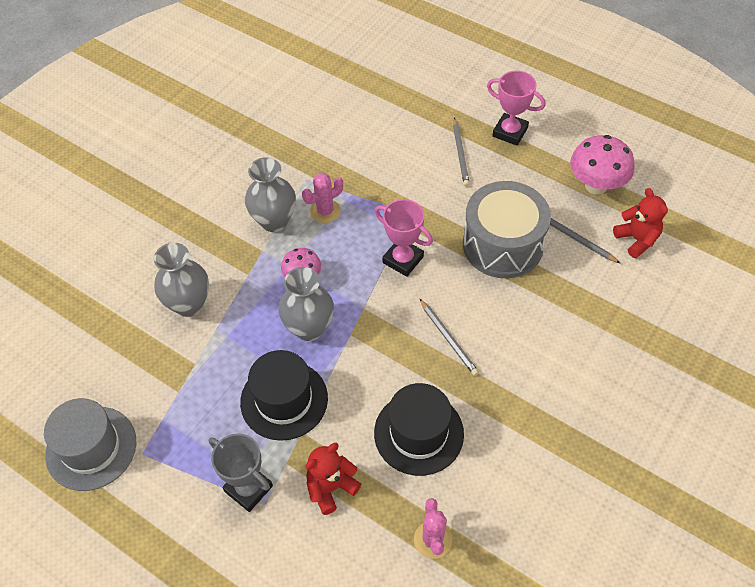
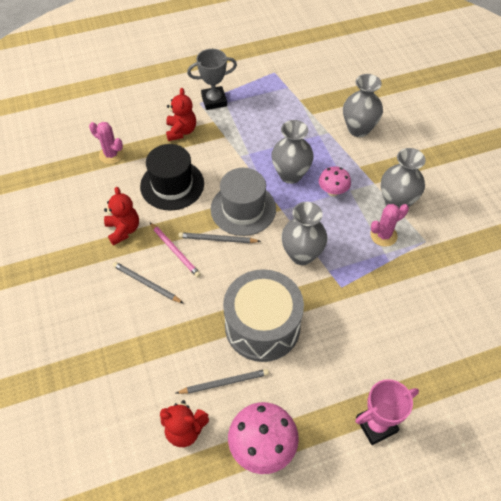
camera: 125 degrees right, 0 degrees up
(91, 448) = (295, 56): grey hat -> grey hat (243, 209)
(284, 400) = (252, 139): black hat -> none
(325, 211) = (383, 235): pink cactus -> pink cactus turned 60 degrees clockwise
(403, 259) = (302, 254): pink trophy -> grey vase
(460, 154) = (378, 364): grey pencil -> grey pencil (146, 283)
(495, 366) = (175, 251): none -> pink pencil
(516, 434) = (123, 230): none -> red teddy bear

